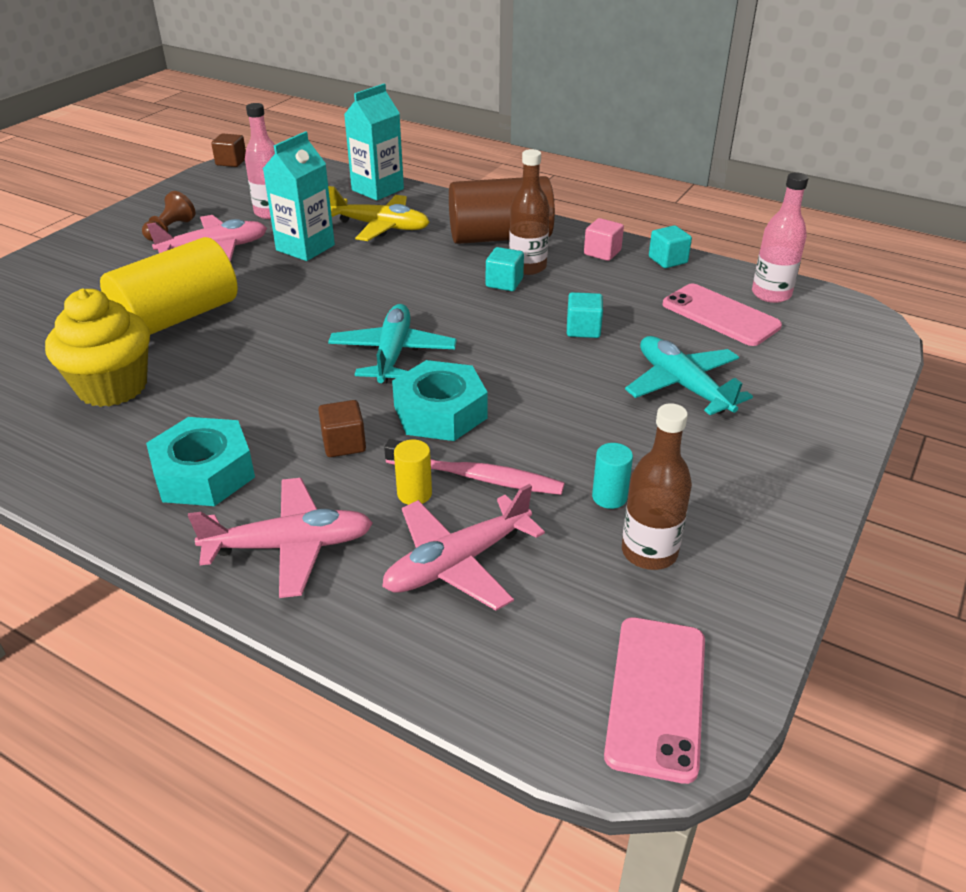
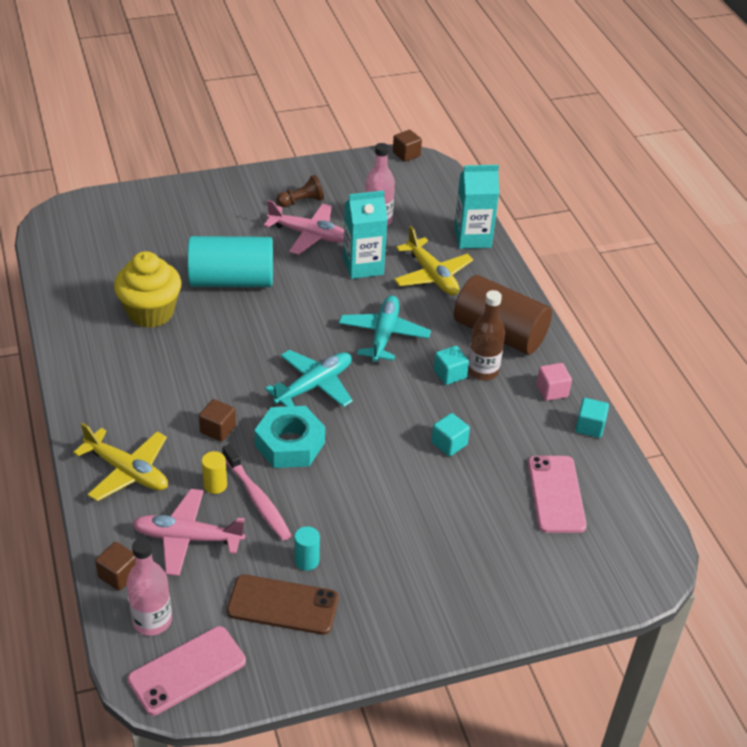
camera: 40 degrees right, 5 degrees up
(177, 317) = (232, 280): yellow cylinder -> turquoise cylinder
(204, 473) = (135, 400): turquoise nut -> none
(290, 546) = (127, 471): pink plane -> yellow plane
(431, 659) = (118, 575): none -> brown cube
(649, 552) = (283, 605): brown bottle -> brown phone
(682, 385) = (451, 525): turquoise plane -> turquoise plane (384, 335)
(771, 294) = (620, 503): pink bottle -> pink bottle (152, 620)

